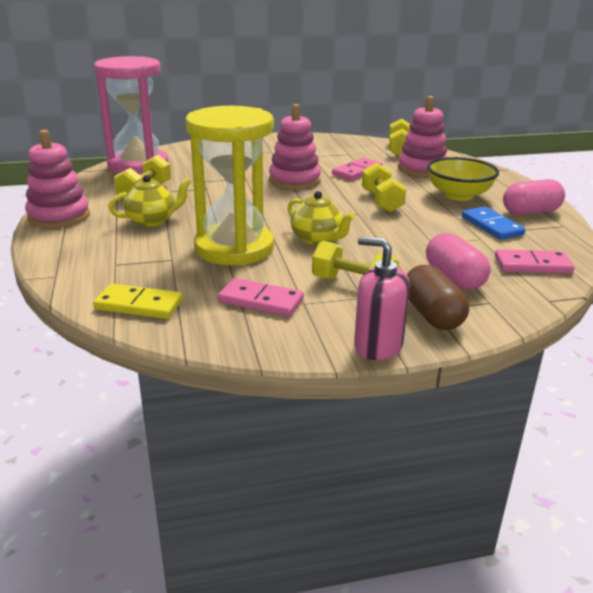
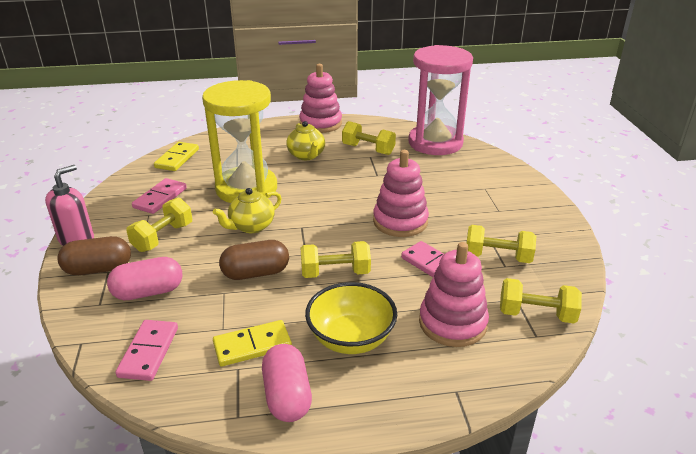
camera: 95 degrees right, 5 degrees up
(338, 155) = (497, 257): none -> yellow dumbbell
(397, 231) = (256, 273): none -> brown capsule
(492, 226) = (252, 346): blue domino -> yellow domino

